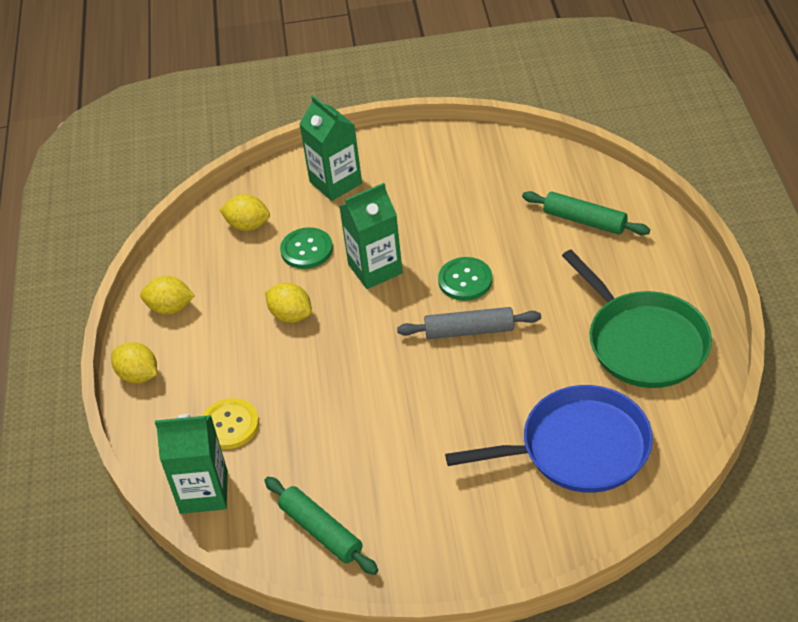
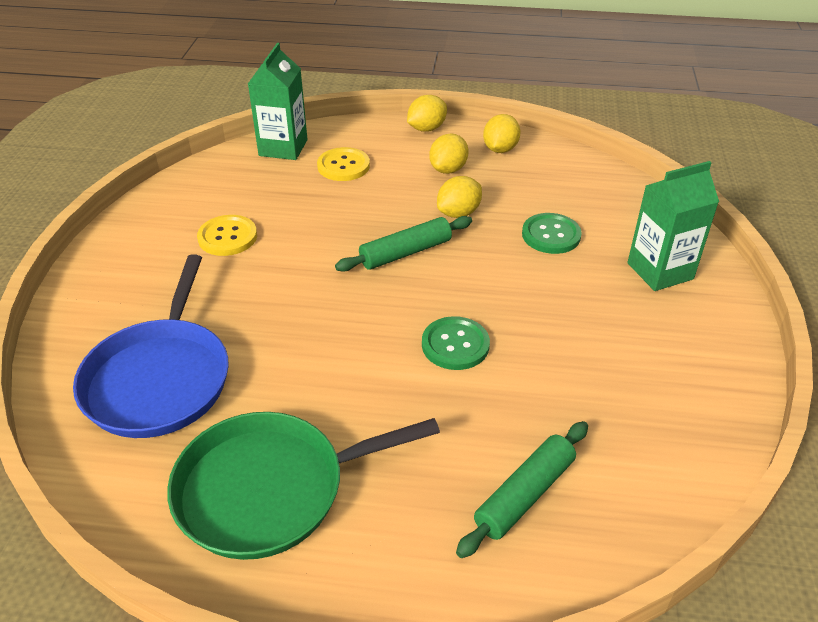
camera: 100 degrees right, 5 degrees down
(248, 225) = (601, 202): yellow lemon -> yellow lemon (448, 169)
(321, 531) = (200, 197): green rolling pin -> green rolling pin (405, 252)
(375, 269) = (503, 278): green carton -> none
(381, 478) = (227, 237): none -> yellow button
(469, 331) = (374, 331): grey rolling pin -> none

